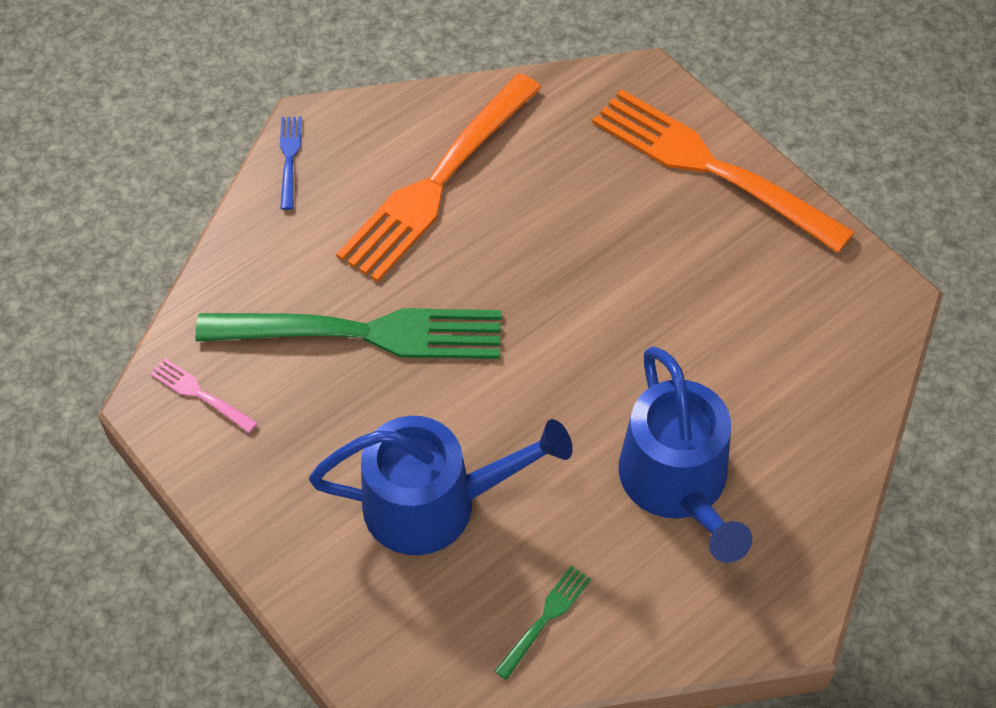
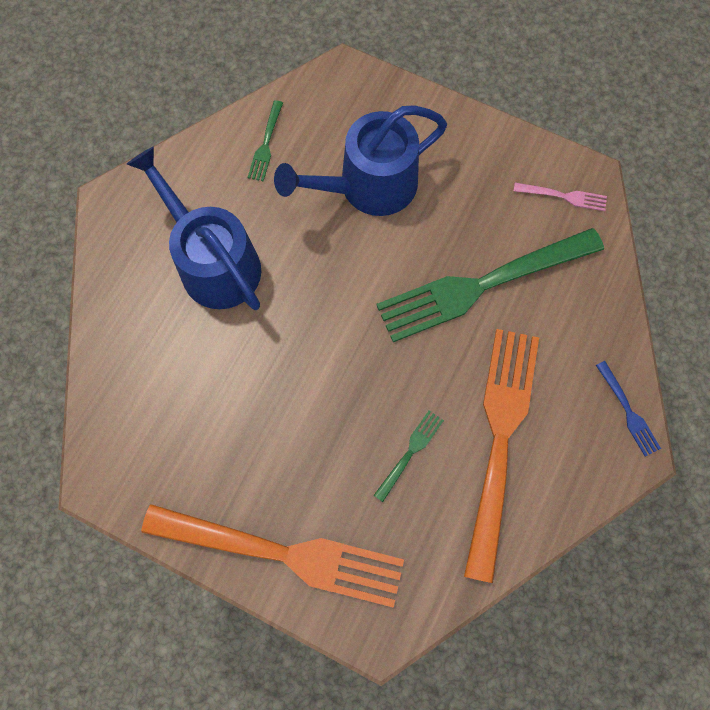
camera: 155 degrees right, 15 degrees up
(538, 204) = (410, 452): none -> green fork

